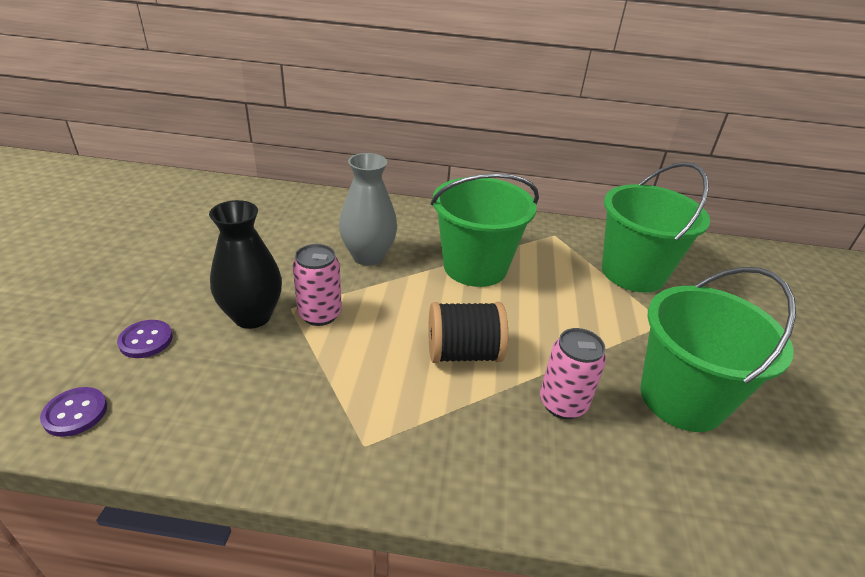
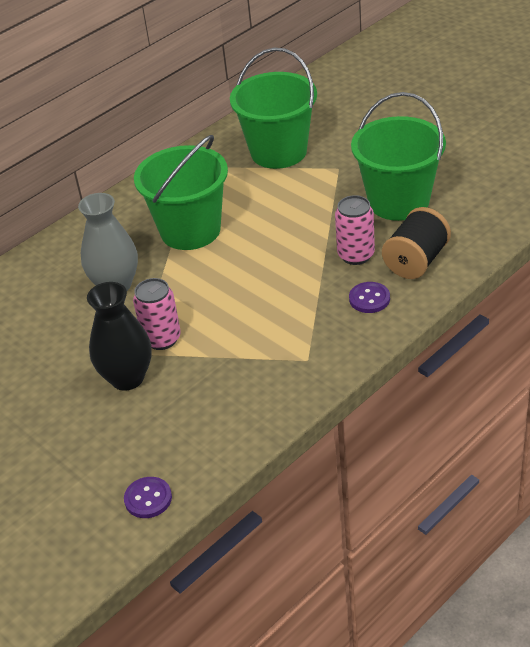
camera: 45 degrees left, 5 degrees up
(146, 340) = (98, 447): purple button -> purple button (369, 299)
(463, 353) = (273, 280): black spool -> black spool (416, 261)

